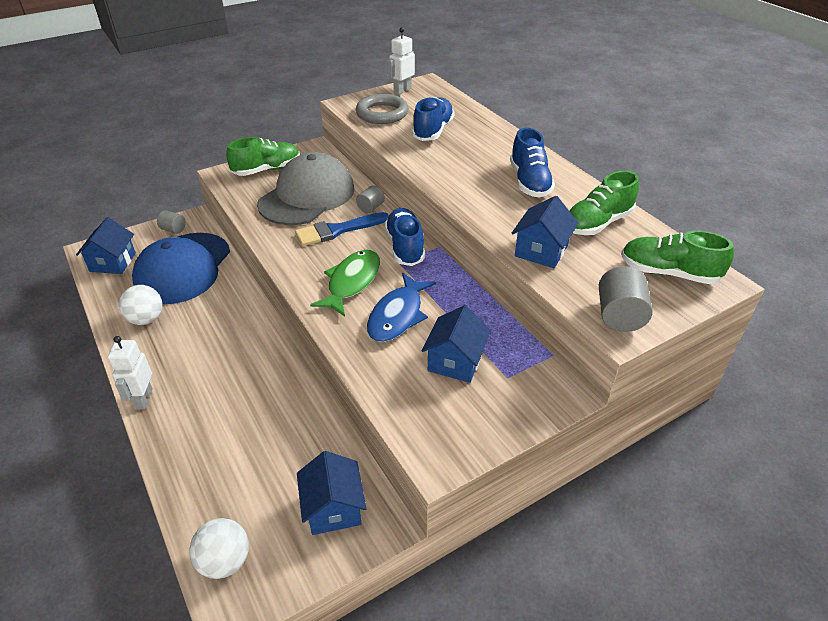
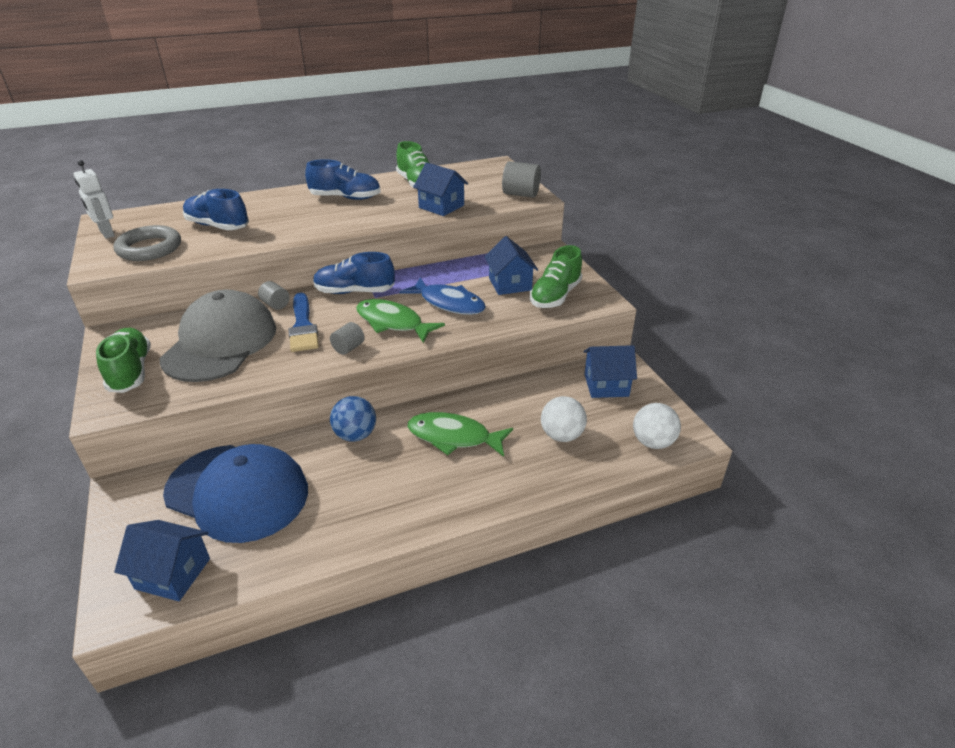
camera: 80 degrees left, 5 degrees down
(143, 399) = (463, 510): white robot -> none
(146, 319) = (326, 521): white ball -> white ball (561, 435)
(173, 229) = (135, 508): grey cylinder -> grey cylinder (348, 348)
(239, 378) = (453, 437): none -> green fish
(244, 313) = (355, 435): none -> blue ball
(307, 196) = (220, 343): grey cap -> grey cap turned 60 degrees clockwise
(455, 361) = (510, 284): blue house -> blue house turned 45 degrees clockwise
(668, 273) = (483, 174): green shoe -> green shoe (555, 296)

